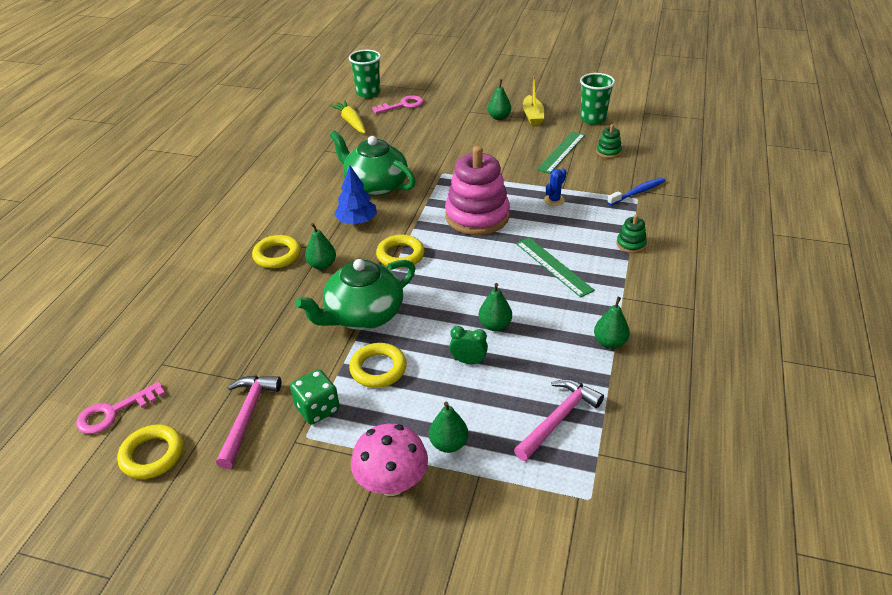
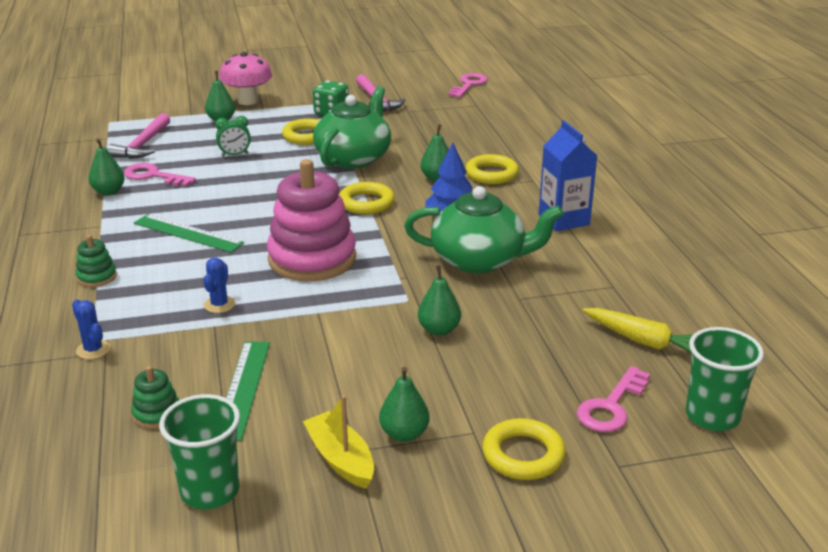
camera: 150 degrees right, 10 degrees down
(152, 455) = (415, 79): yellow ring -> yellow ring (523, 455)
(287, 198) = (563, 219): none -> blue carton
(495, 325) = (225, 178): green pear -> green pear (439, 330)
(561, 353) = (153, 176): none -> pink key
(638, 192) = (93, 350): blue toothbrush -> blue cactus

